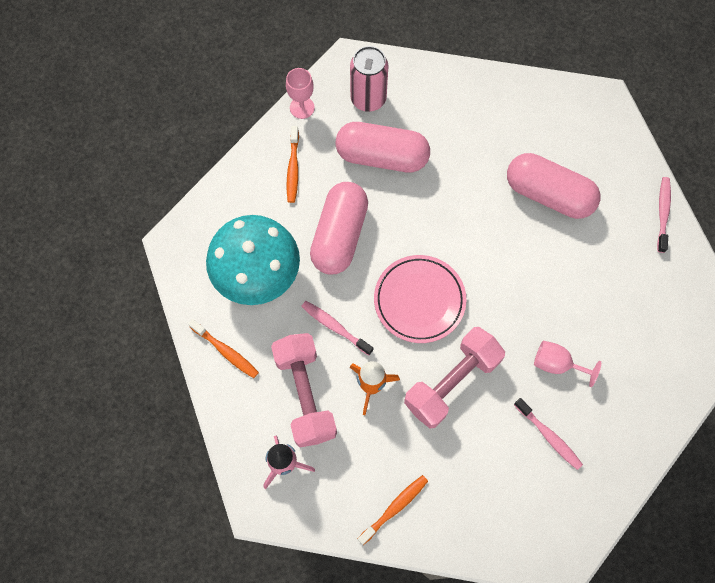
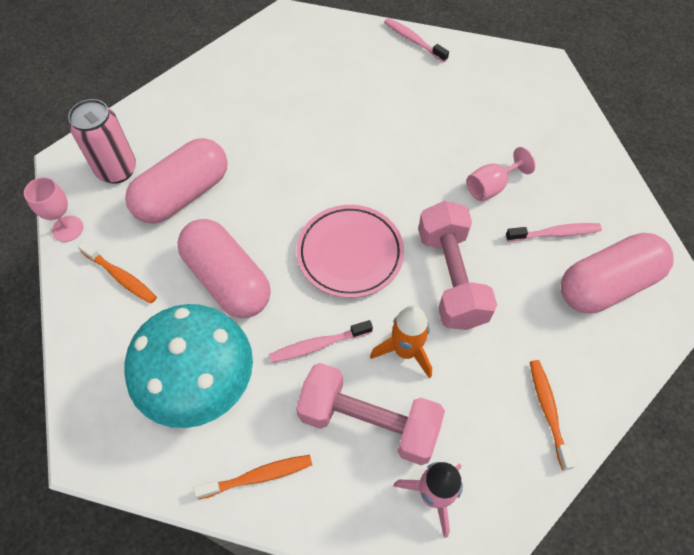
camera: 55 degrees left, 10 degrees down
(548, 195) = (333, 99): pink capsule -> pink capsule (607, 285)

